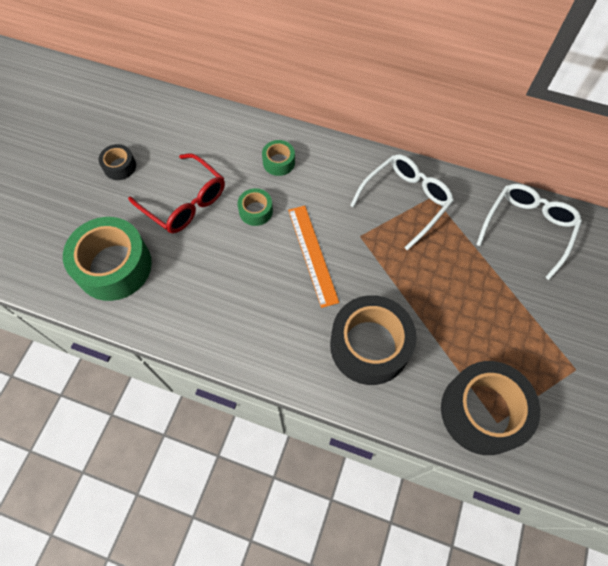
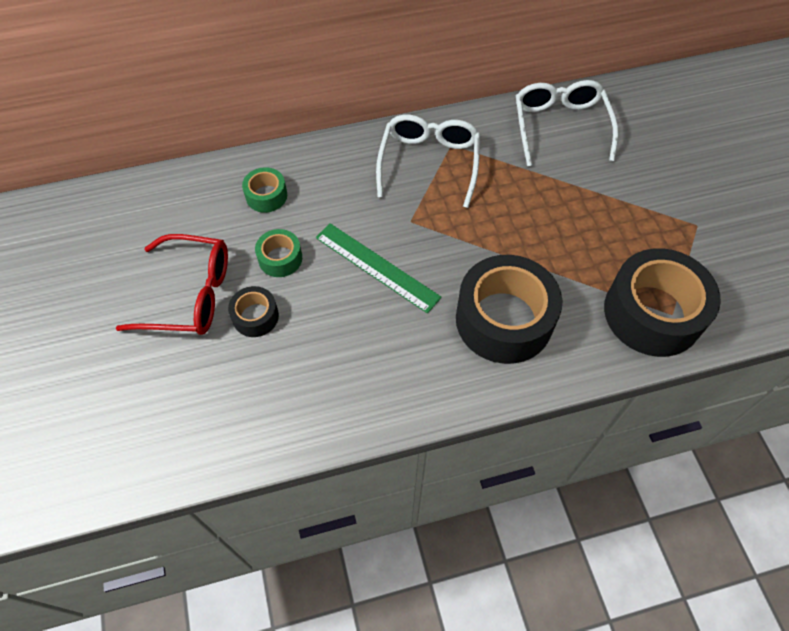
camera: 35 degrees left, 5 degrees down
(114, 266) = (156, 413): green tape -> none
(119, 166) = (76, 301): black tape -> black tape (255, 316)
(313, 254) = (377, 267): orange ruler -> green ruler

